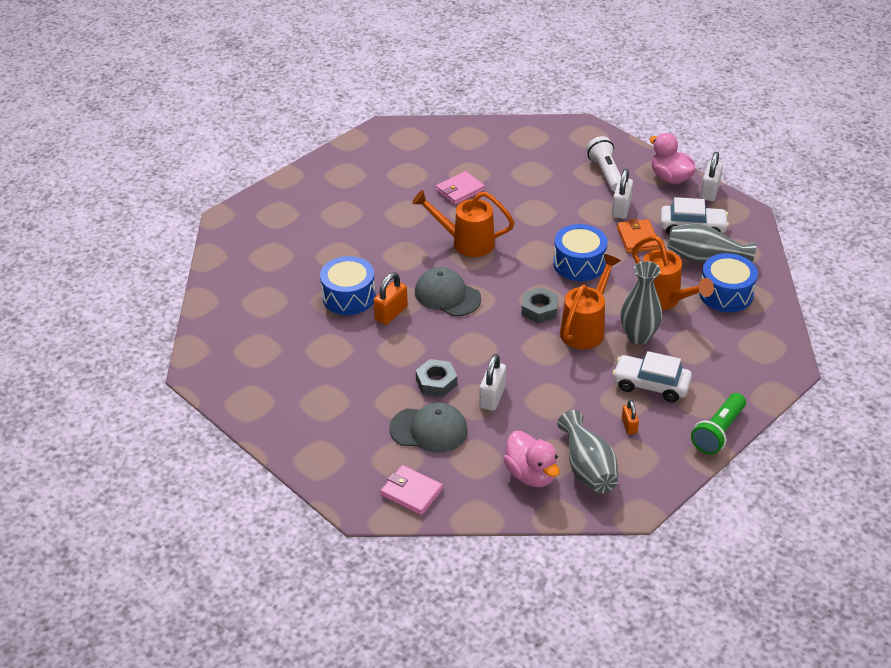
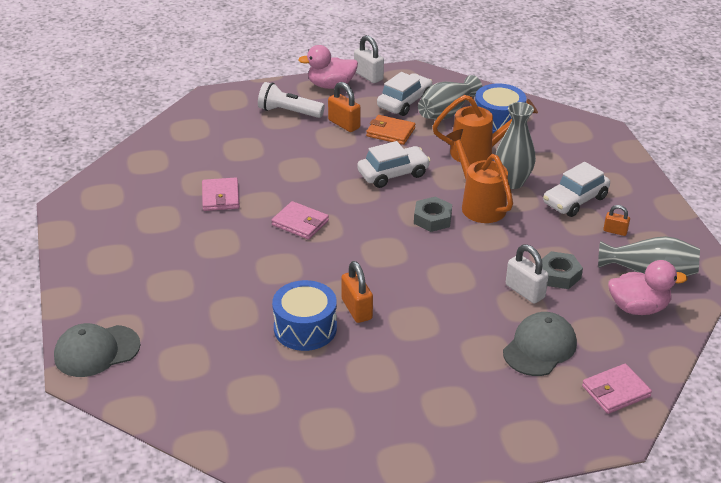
camera: 60 degrees left, 5 degrees down
(436, 382) = (478, 318): grey nut -> grey nut (558, 275)
(447, 295) = (364, 264): grey cap -> grey cap (96, 351)
(466, 242) = (300, 223): orange watering can -> pink wallet
(579, 264) = (393, 174): blue drum -> white car
(621, 209) = (344, 124): white padlock -> orange padlock
(718, 432) = (652, 191): green flashlight -> none

